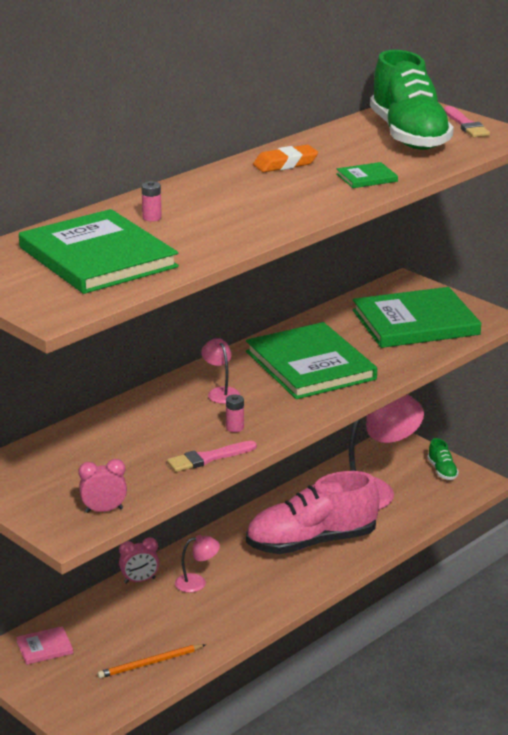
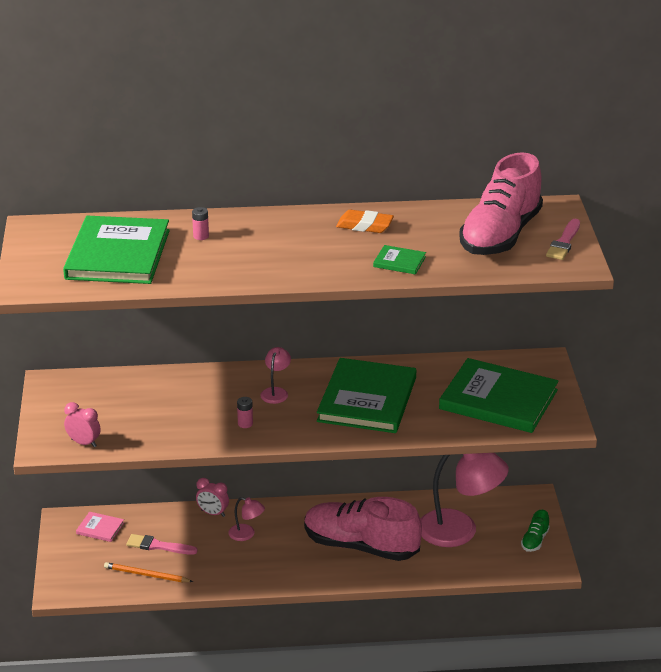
camera: 40 degrees right, 5 degrees up
(208, 458) = (196, 438): pink brush -> pink brush (158, 546)
(409, 136) = (500, 235): green shoe -> pink shoe

